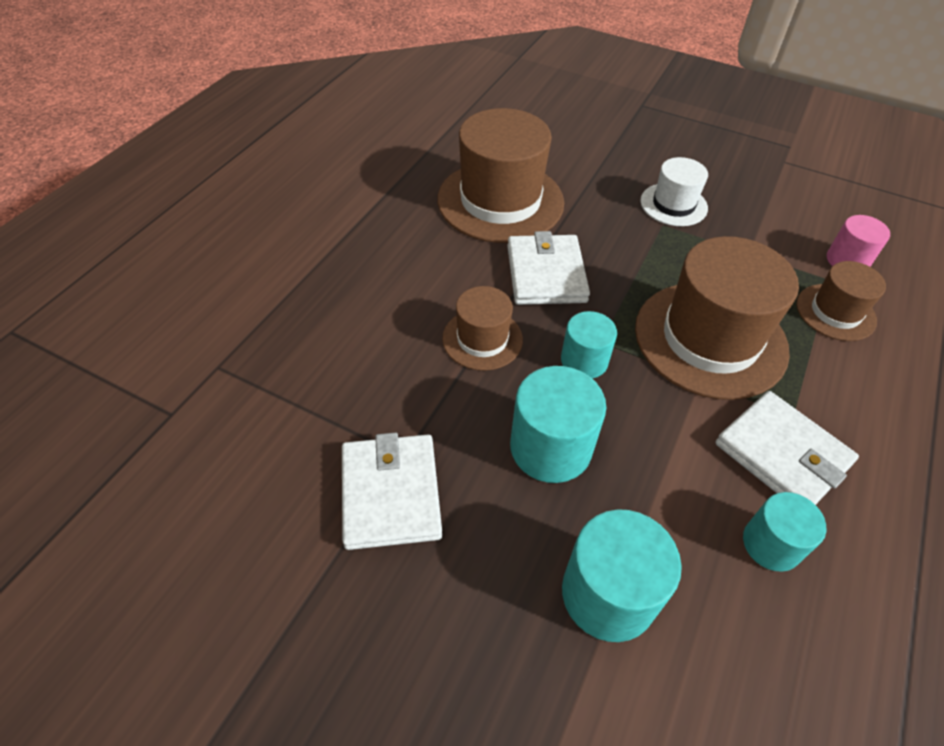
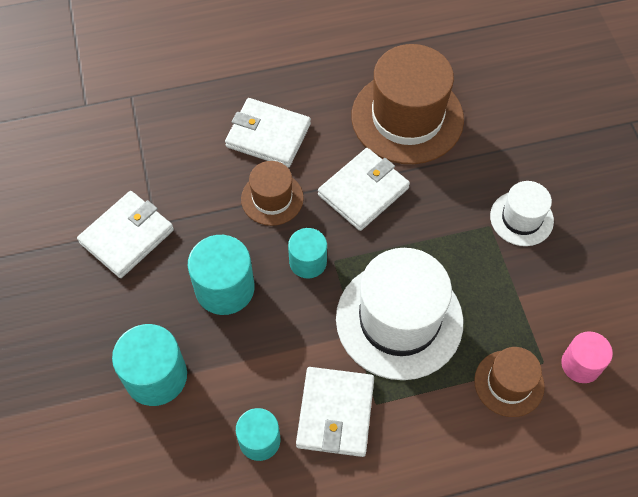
camera: 50 degrees right, 10 degrees up
(407, 295) = (268, 135): none -> white wallet
(710, 339) = (399, 320): brown hat -> white hat

